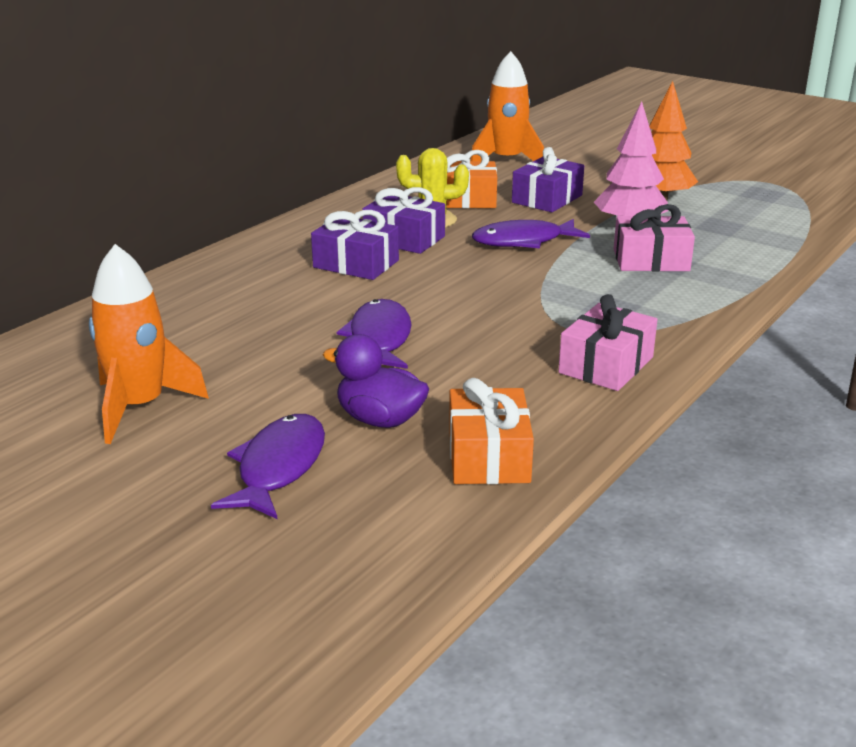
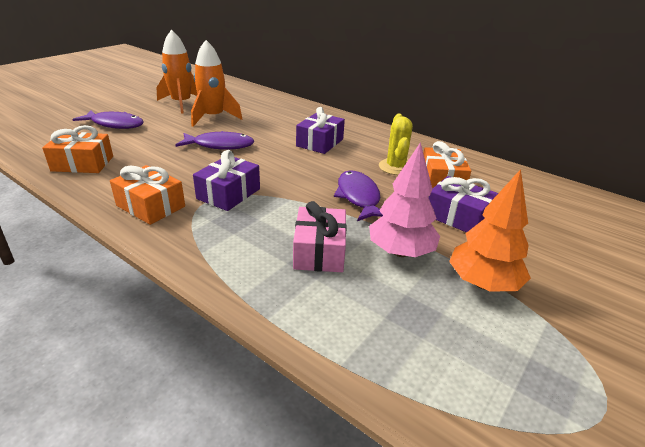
camera: 90 degrees right, 5 degrees up
(380, 420) = (137, 143): purple duck -> none
(404, 239) = (360, 157): purple gift -> purple gift (228, 194)
(506, 161) = (551, 206): orange rocket -> orange rocket (213, 117)
(606, 365) = (151, 206): pink gift -> orange gift

